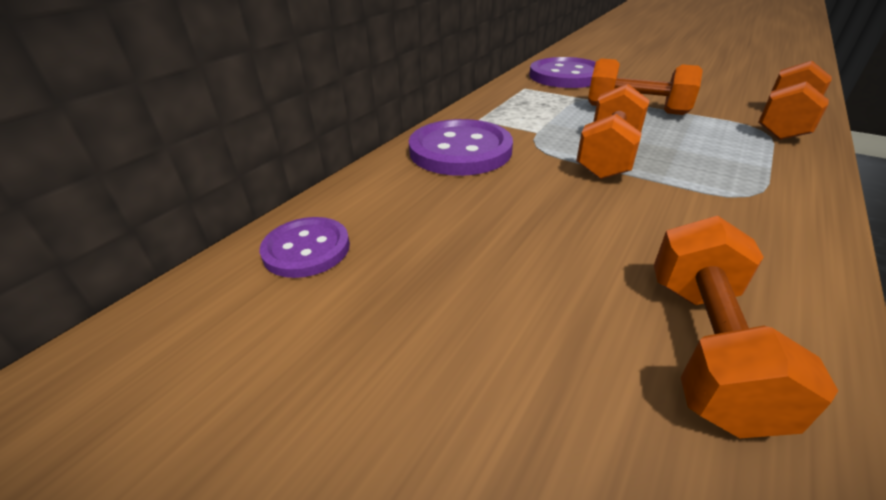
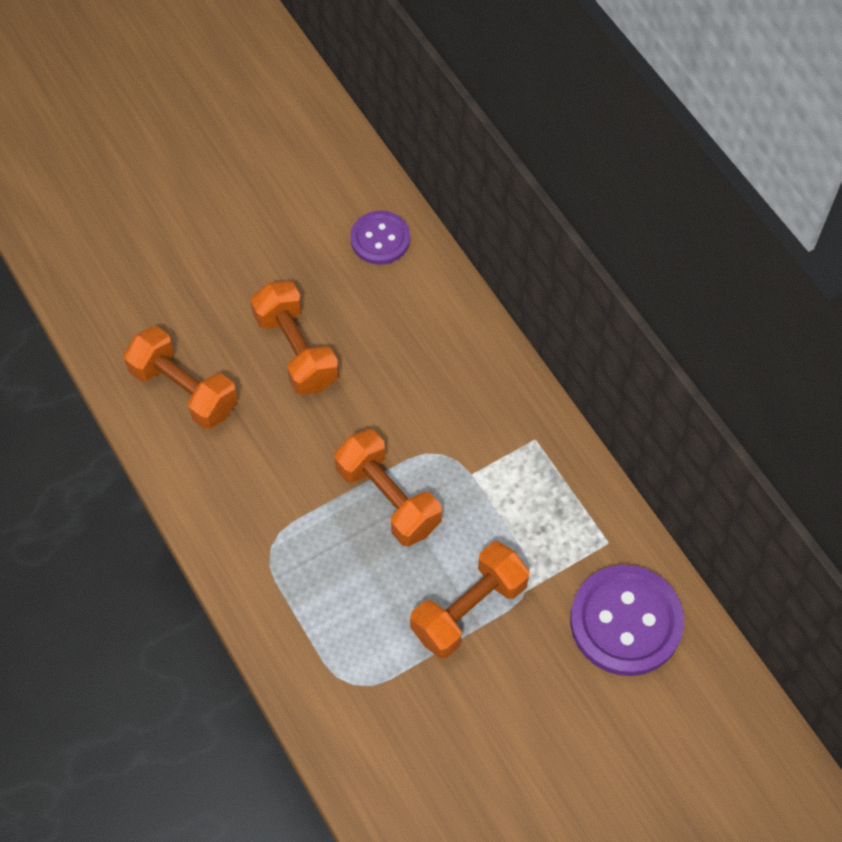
camera: 115 degrees right, 25 degrees up
(460, 150) = (469, 387): purple button -> none
(784, 123) = (350, 722): orange dumbbell -> orange dumbbell (296, 350)

